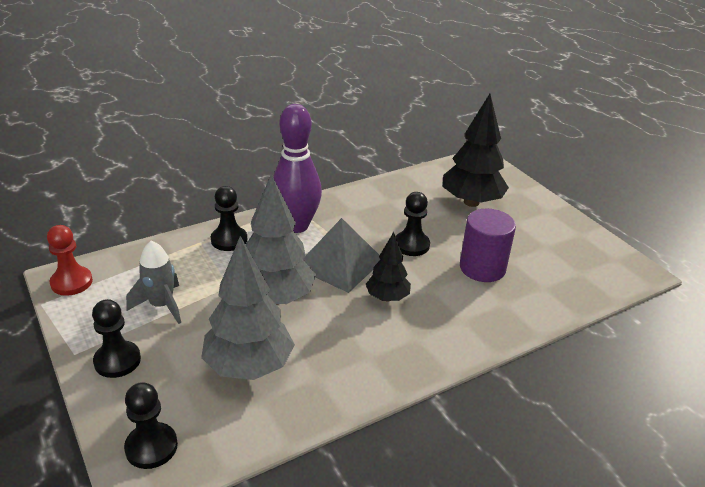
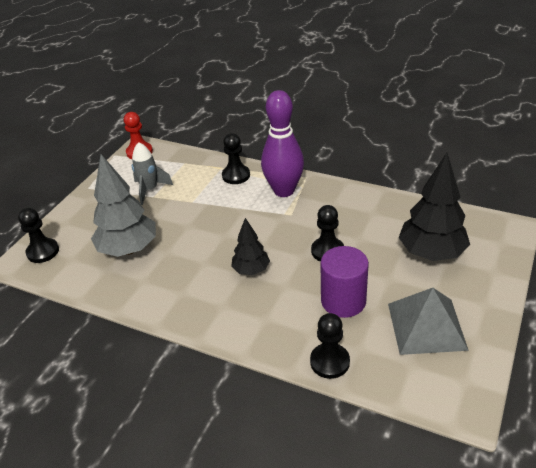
camera: 60 degrees right, 5 degrees up
(117, 361) = (94, 203): black pawn -> black pawn (329, 362)
(275, 298) = (199, 224): grey tree -> none
(339, 263) = (265, 230): grey pyramid -> grey pyramid (426, 326)

